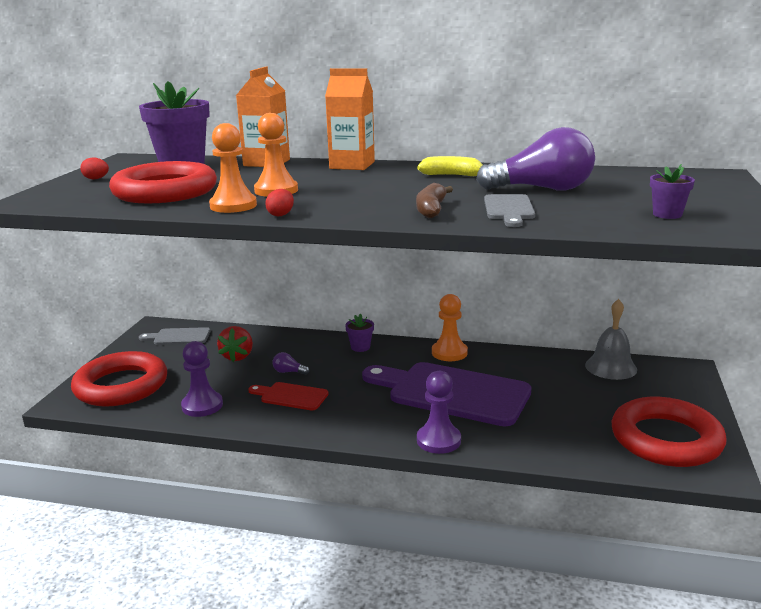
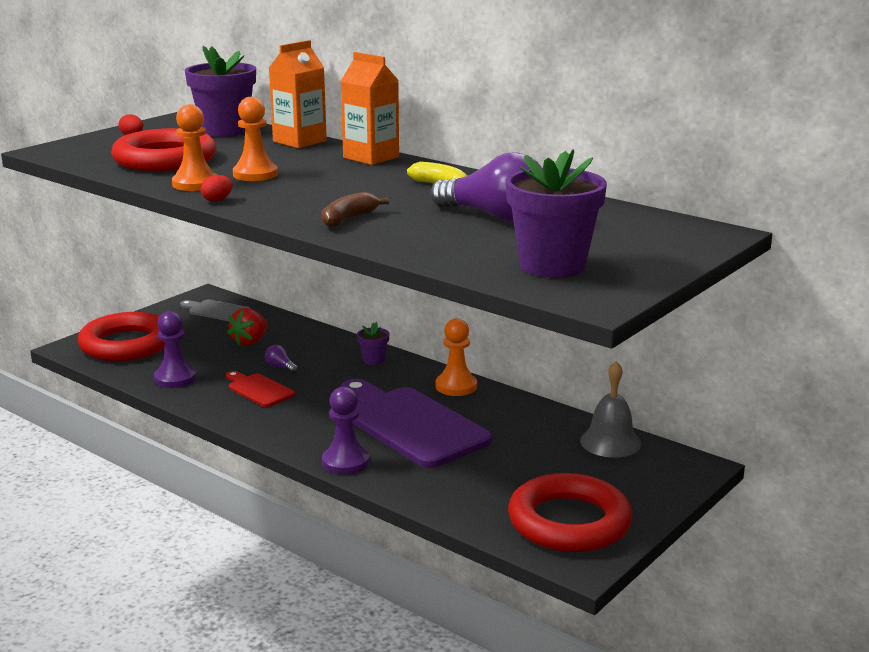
camera: 25 degrees right, 0 degrees up
(509, 209) = (417, 232): grey cutting board -> none
(667, 214) = (552, 265): purple flower pot -> purple flower pot, size x2.17

